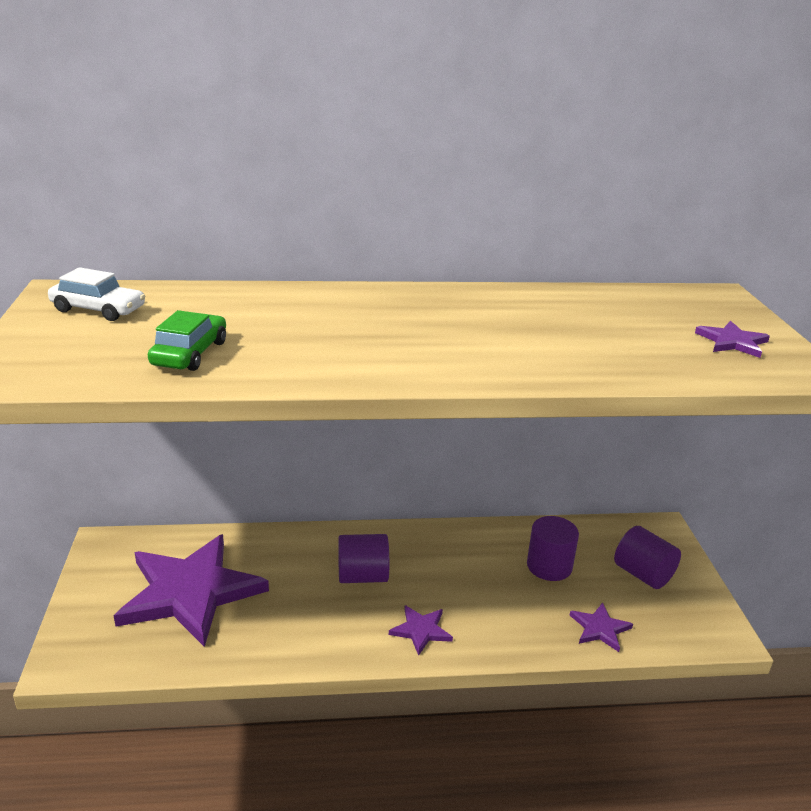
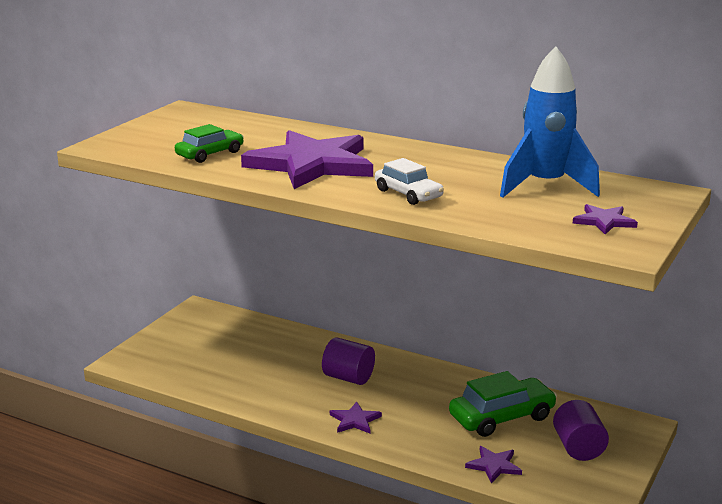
camera: 35 degrees right, 5 degrees down
(98, 309) = (192, 122): white car -> white car (408, 194)
(190, 592) = (226, 350): purple star -> purple star (312, 164)
(549, 566) = (502, 417): purple cylinder -> green car
(616, 312) = (545, 186): none -> blue rocket

